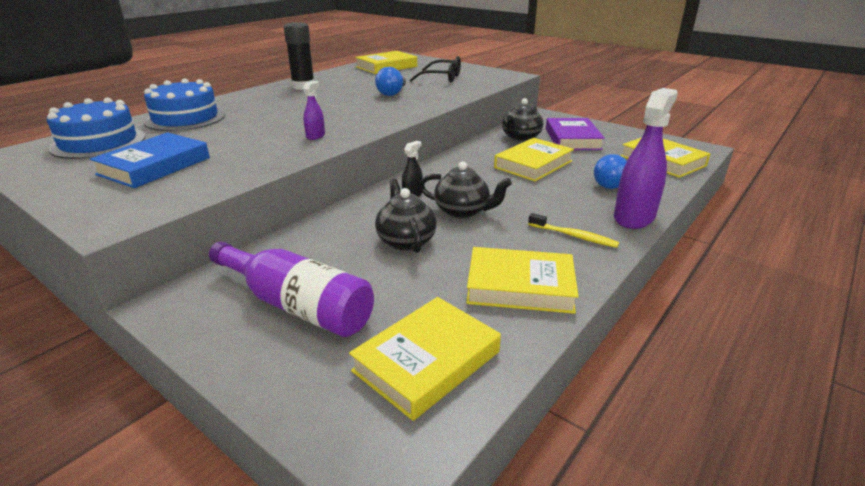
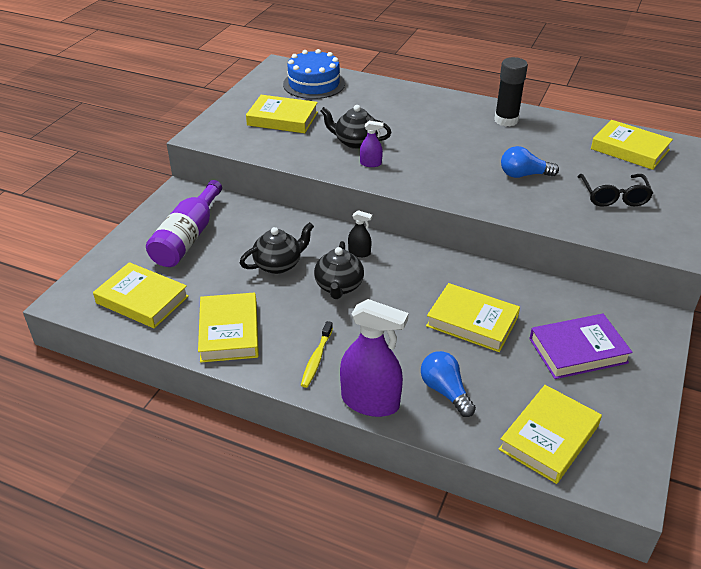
camera: 75 degrees right, 10 degrees up
(154, 166) = (282, 119): blue book -> yellow book
(185, 118) = (379, 96): blue cake -> none
(520, 138) = (551, 305): black teapot -> black teapot (355, 142)

